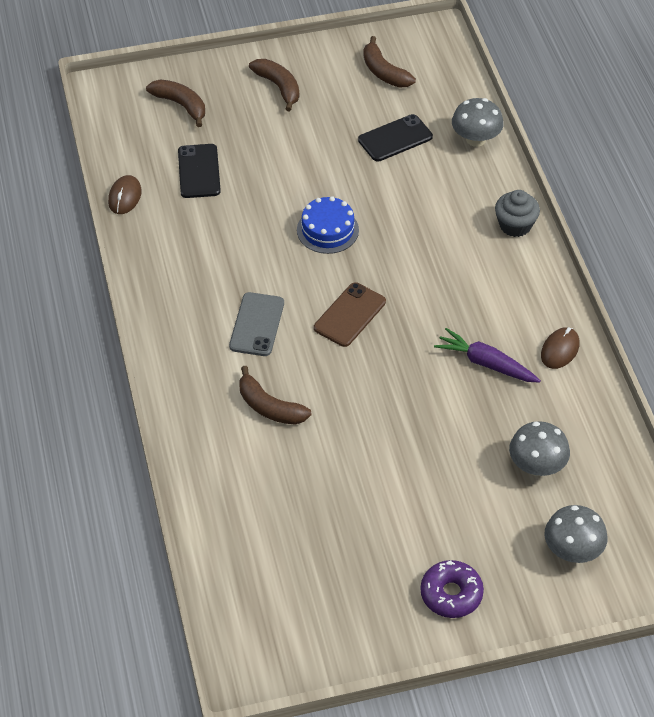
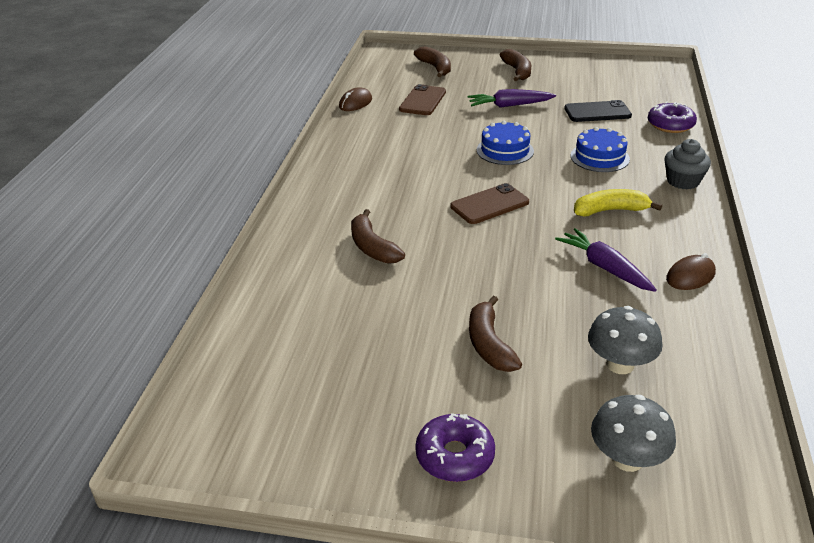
camera: 25 degrees right, 15 degrees down
(199, 171) = (423, 101): black phone -> brown phone
(257, 324) = (402, 192): grey phone -> none
(298, 153) = (509, 105): none -> purple carrot
(384, 72) = (609, 78): brown banana -> brown banana (489, 344)
(425, 212) = (599, 157): none -> blue cake
(464, 288) = (610, 210): none -> yellow banana
(476, 139) = (670, 125): grey mushroom -> purple donut

